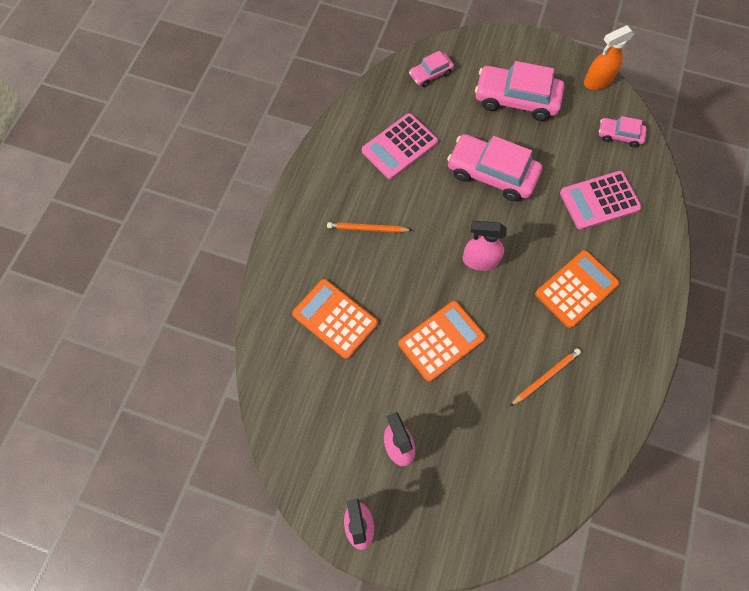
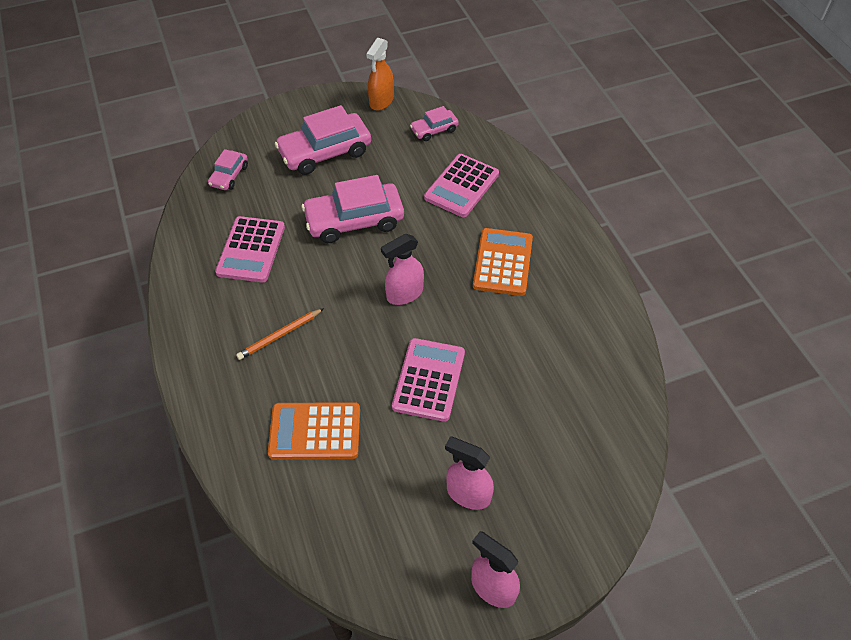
camera: 40 degrees left, 15 degrees down
(441, 341) = (429, 380): orange calculator -> pink calculator
(545, 377) = (539, 345): orange pencil -> none

